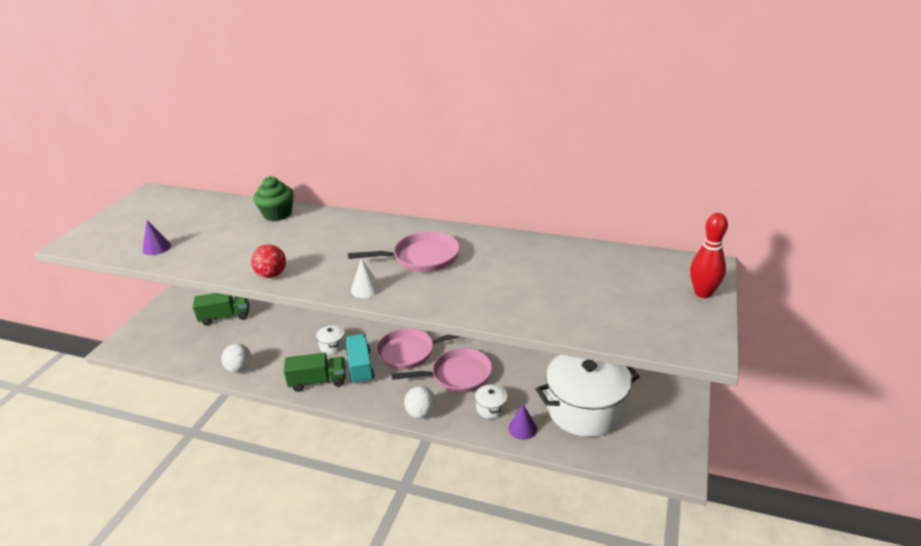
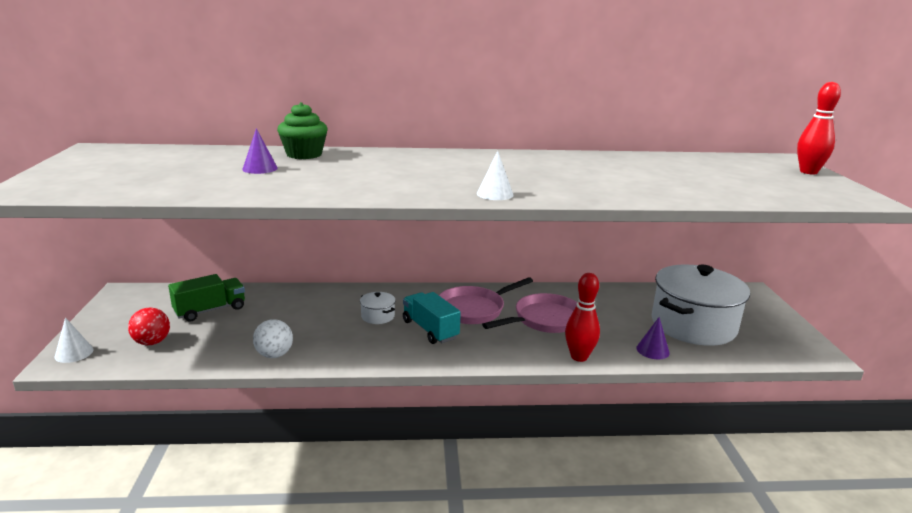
camera: 25 degrees left, 10 degrees down
(126, 340) = (74, 353): none -> white cone
(157, 248) = (168, 186): purple cone -> purple cone (260, 168)
(272, 275) = (364, 193): red ball -> red ball (152, 342)
(318, 381) = (390, 350): green truck -> none
(421, 413) = (538, 357): white ball -> none
(422, 258) = (522, 171): pink pan -> none
(454, 421) = (579, 357): none -> red bowling pin
(491, 408) = (605, 340): white pot -> none

